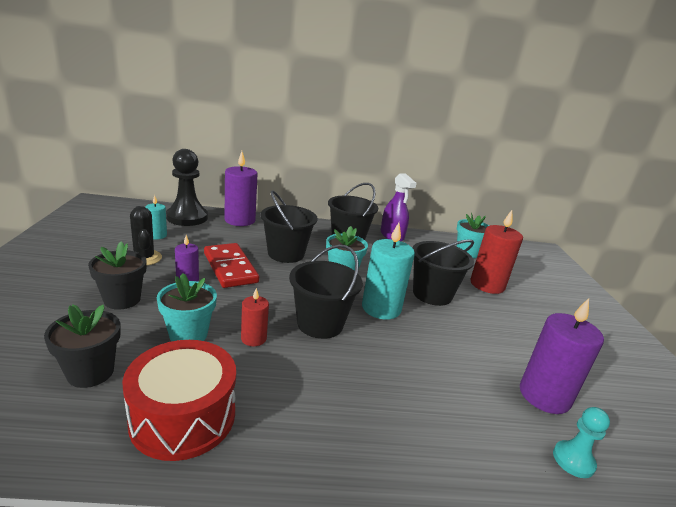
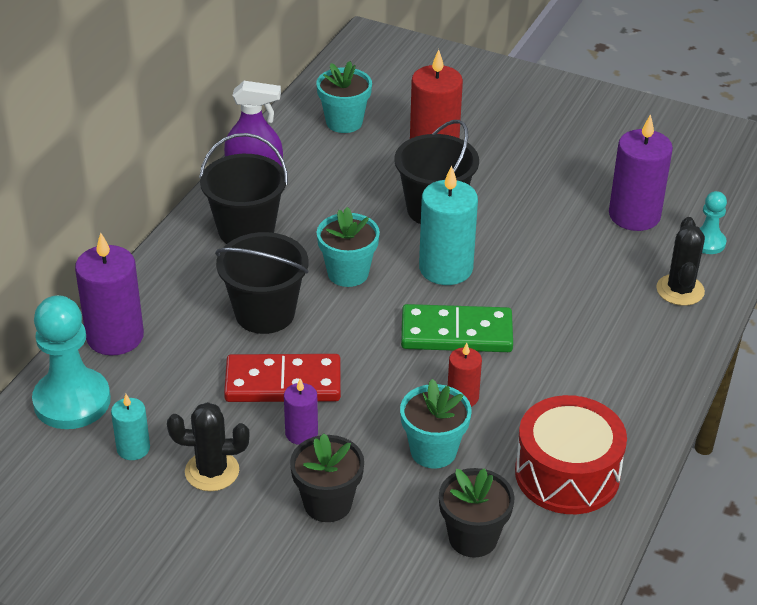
camera: 60 degrees left, 15 degrees up
(187, 217) = (72, 401): black pawn -> turquoise pawn
(320, 324) = (456, 333): black bucket -> green domino
(485, 451) = (680, 290): none -> black cactus

